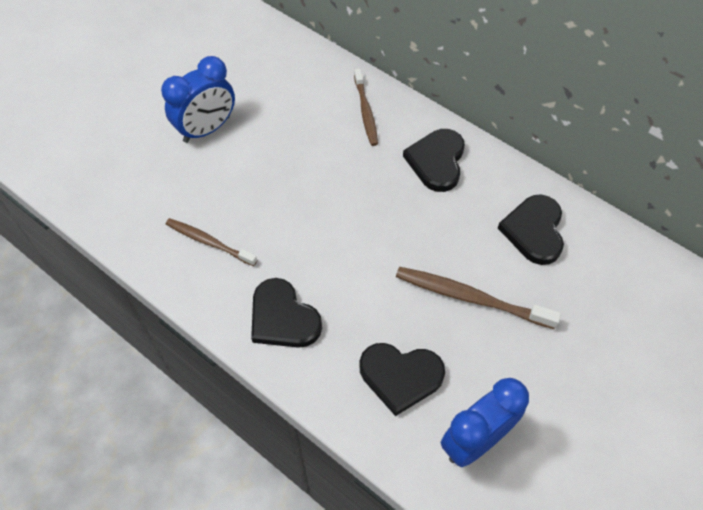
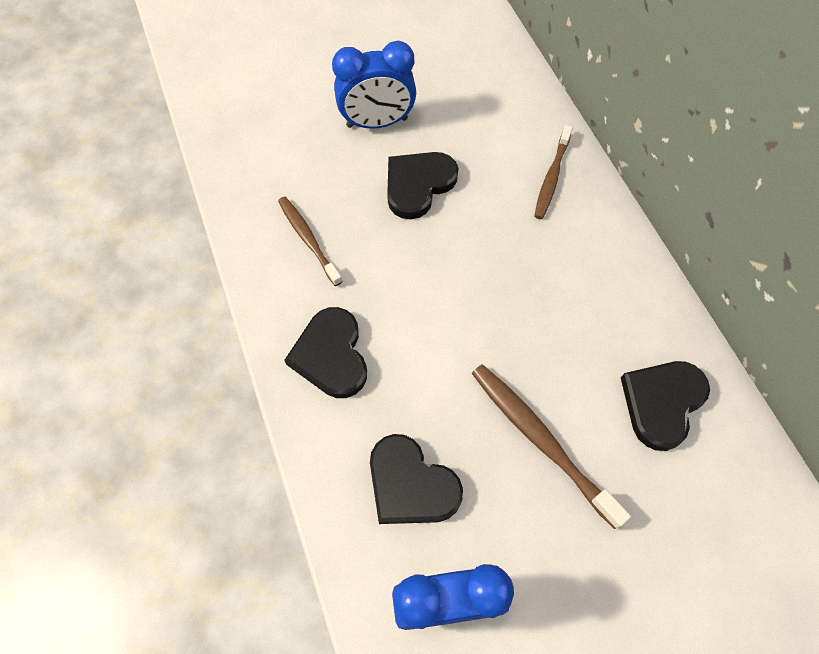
camera: 30 degrees right, 5 degrees up
(436, 161) = (597, 268): black heart -> black heart (418, 185)

